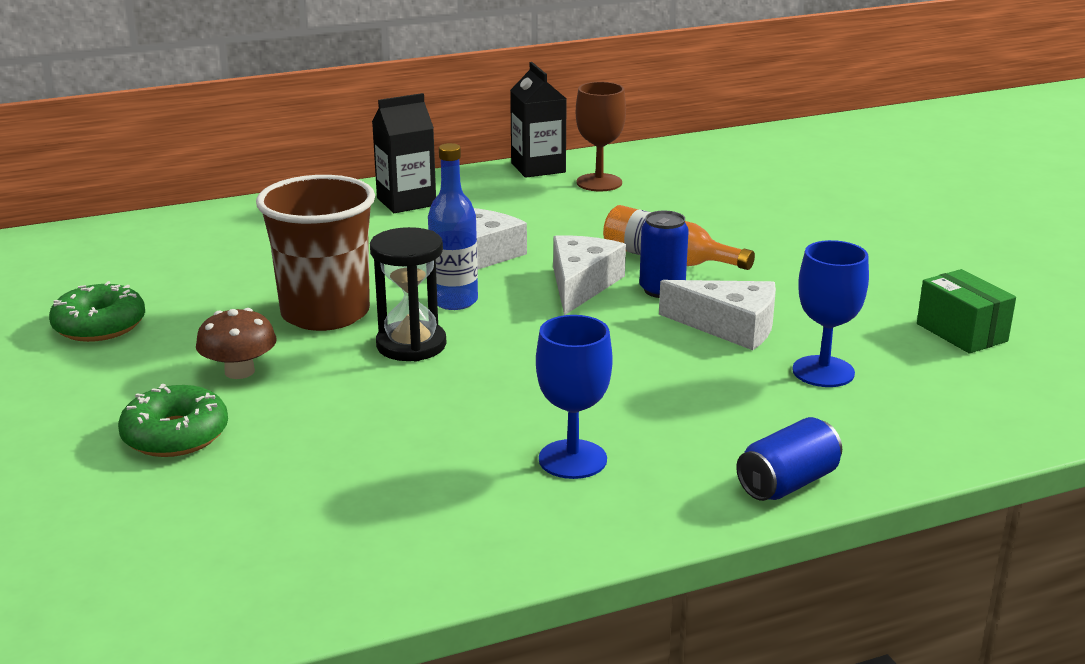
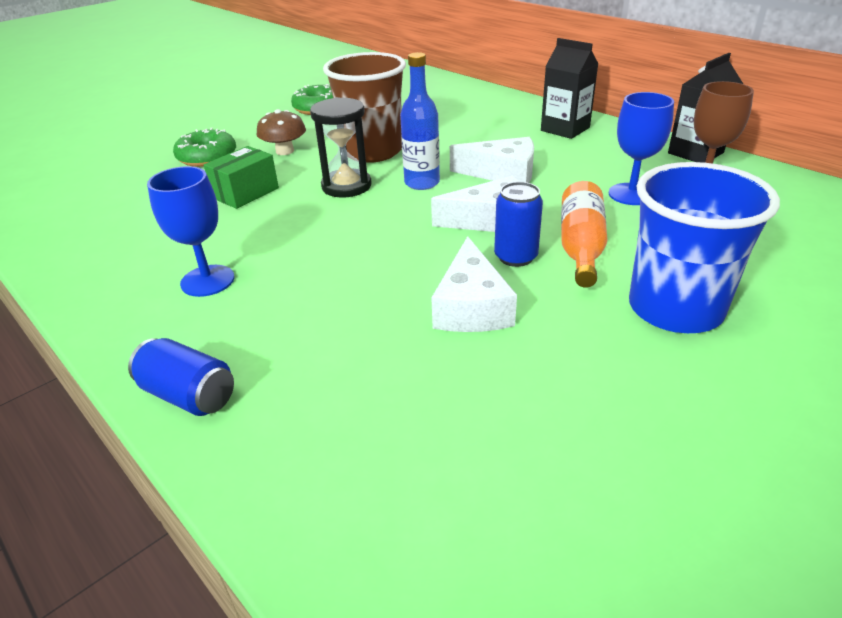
camera: 70 degrees right, 10 degrees up
(788, 252) = (675, 309): none -> blue cup
(823, 372) = (414, 381): blue goblet -> blue goblet (631, 194)
(961, 332) = (589, 482): green box -> green box (246, 193)

